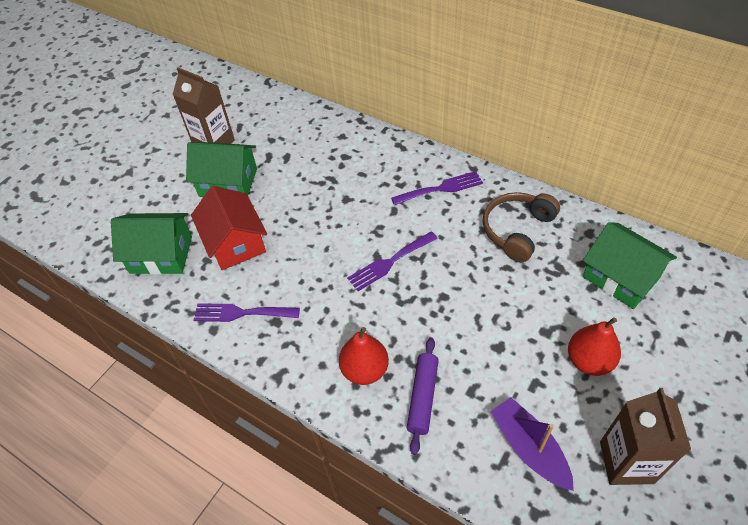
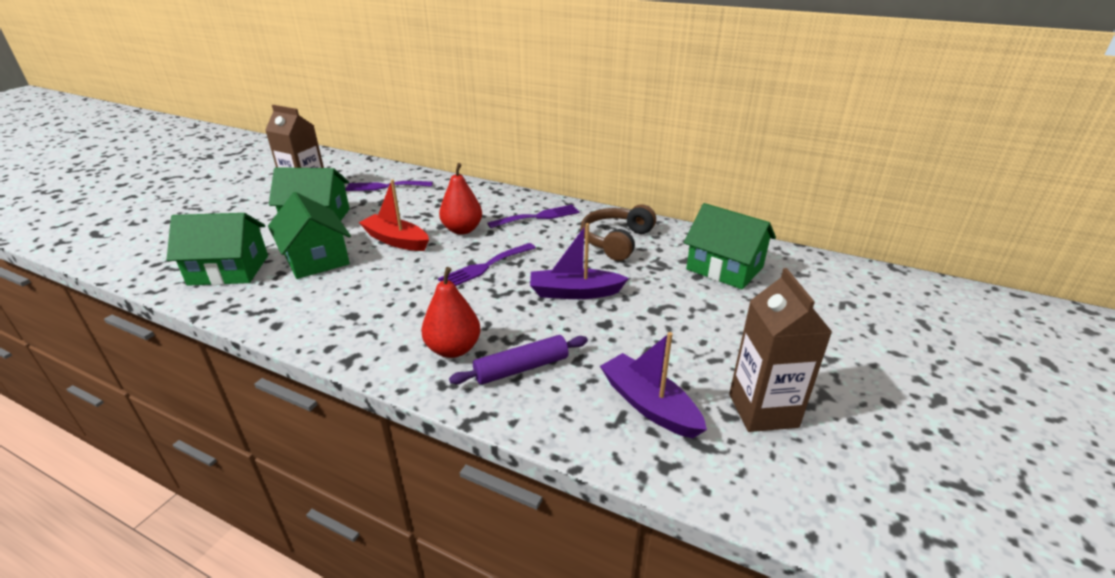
camera: 10 degrees left, 20 degrees down
(235, 242) = (316, 258): red house -> green house
(241, 313) = (312, 310): purple fork -> purple fork (385, 186)
(305, 219) = (396, 240): none -> red boat
(423, 397) = (521, 368): purple rolling pin -> purple rolling pin turned 60 degrees clockwise
(472, 304) = (574, 292): none -> purple boat
(589, 361) = (704, 329): red pear -> red pear (462, 230)

